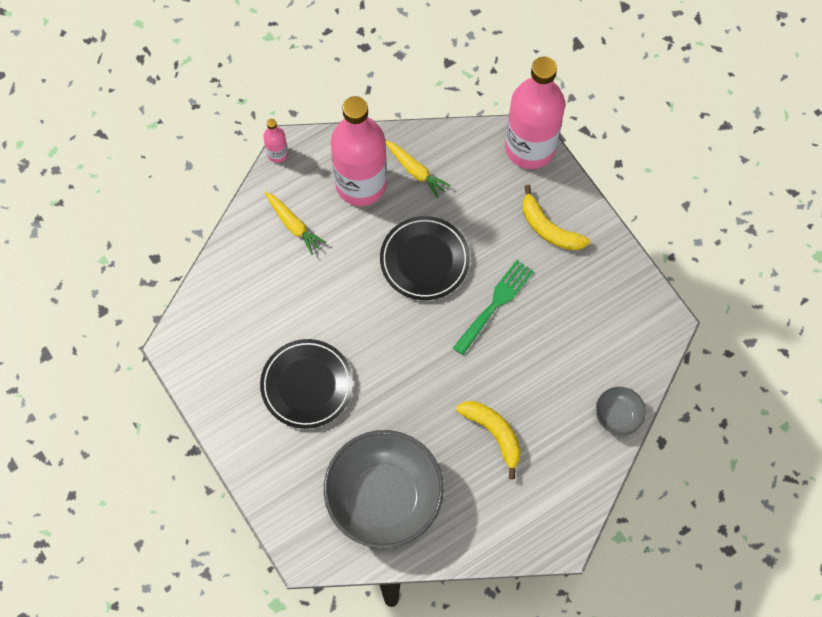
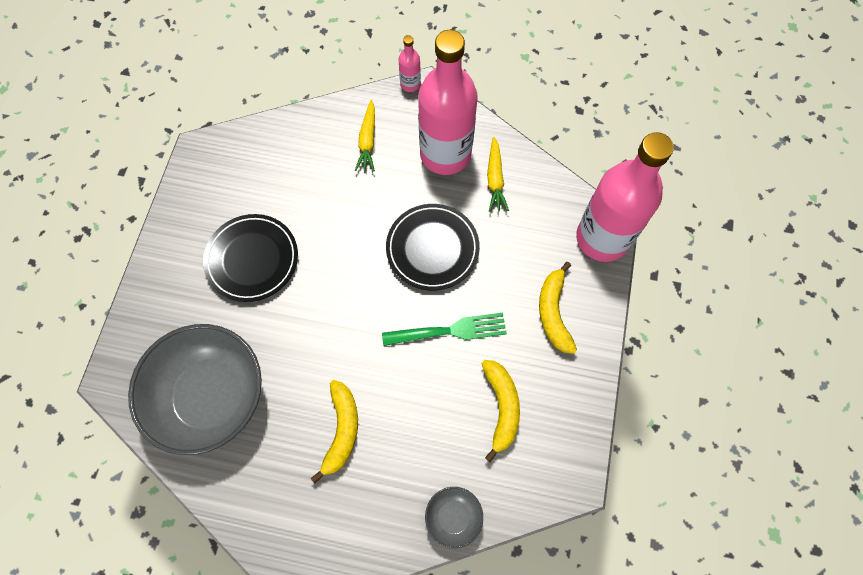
camera: 45 degrees right, 0 degrees up
(578, 321) = (501, 408): none -> yellow banana

